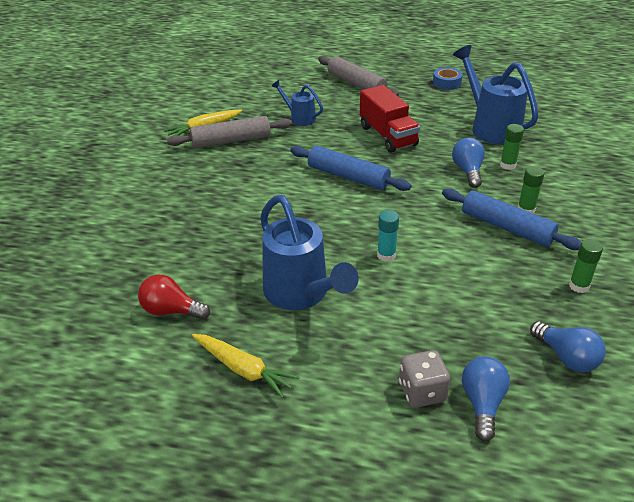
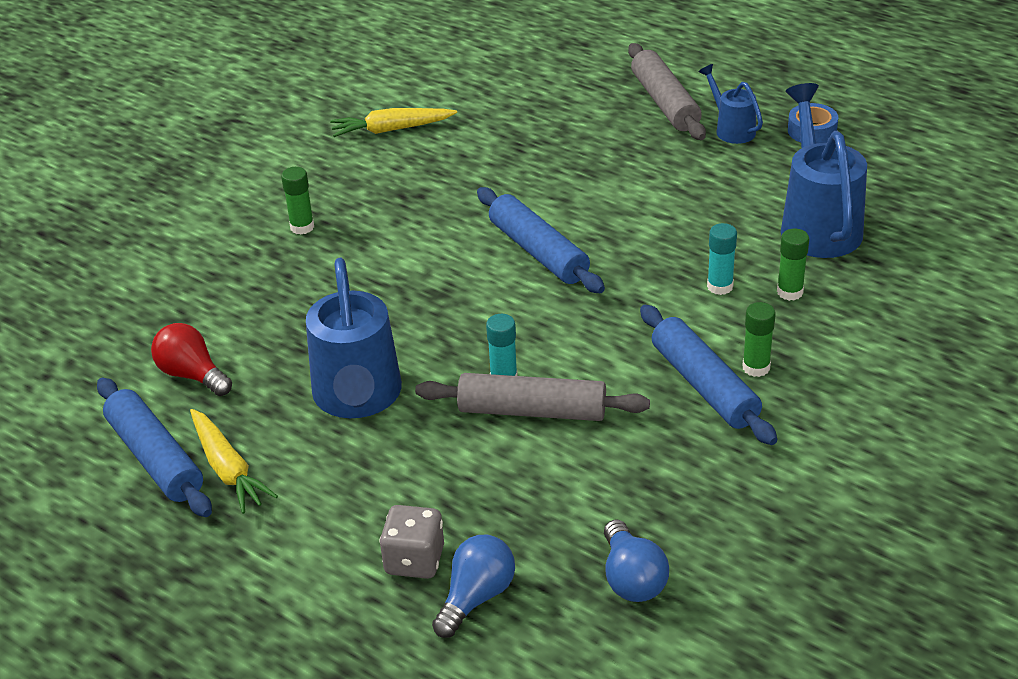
camera: 25 degrees right, 0 degrees up
(182, 378) = (155, 458): none -> blue rolling pin
(231, 141) = (416, 157): grey rolling pin -> grey rolling pin (532, 411)
(300, 118) = (537, 142): blue watering can -> blue watering can (731, 129)
(387, 136) = (645, 201): red truck -> none
(468, 171) = (720, 286): blue light bulb -> turquoise glue stick
(579, 286) = (734, 495): green glue stick -> green glue stick (302, 227)

